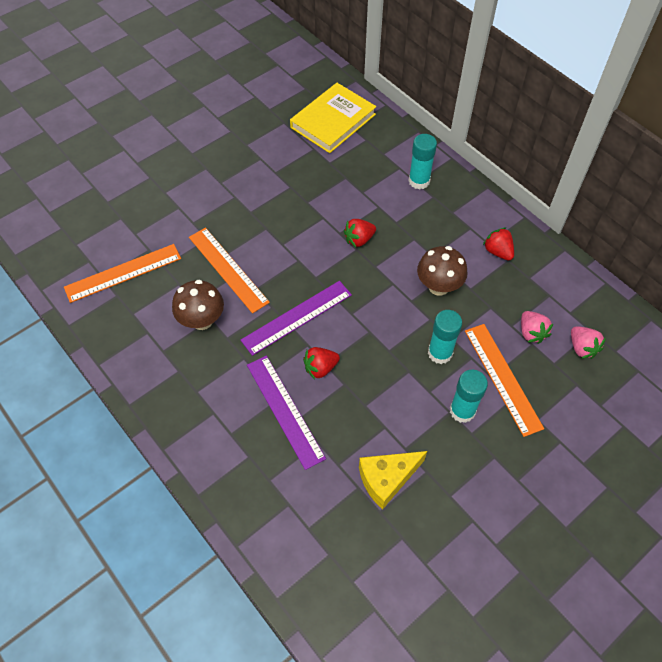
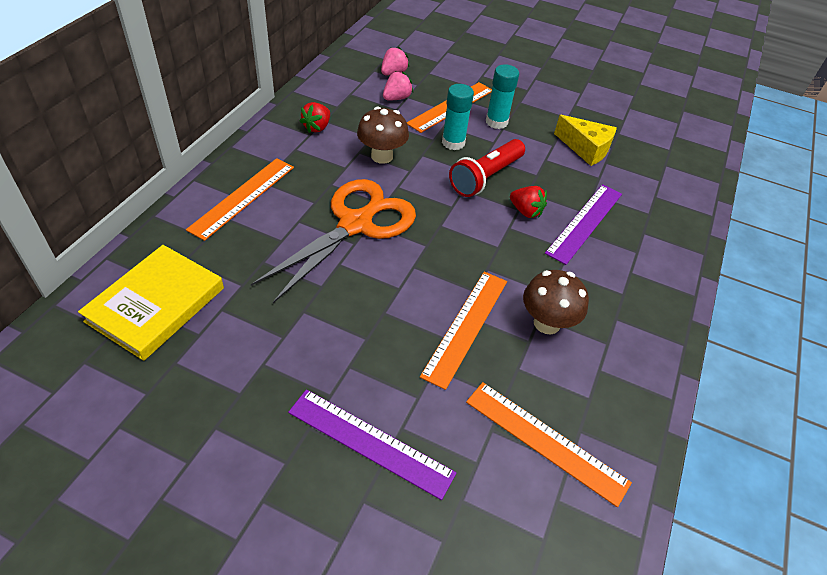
camera: 120 degrees left, 10 degrees down
(297, 317) = (485, 244): purple ruler -> purple ruler (370, 442)
(333, 121) = (156, 304): yellow book -> yellow book turned 75 degrees counterclockwise
(359, 239) = (355, 224): red strawberry -> orange scissors
(378, 357) = (485, 177): none -> red flashlight
(419, 181) = (243, 197): turquoise glue stick -> orange ruler

